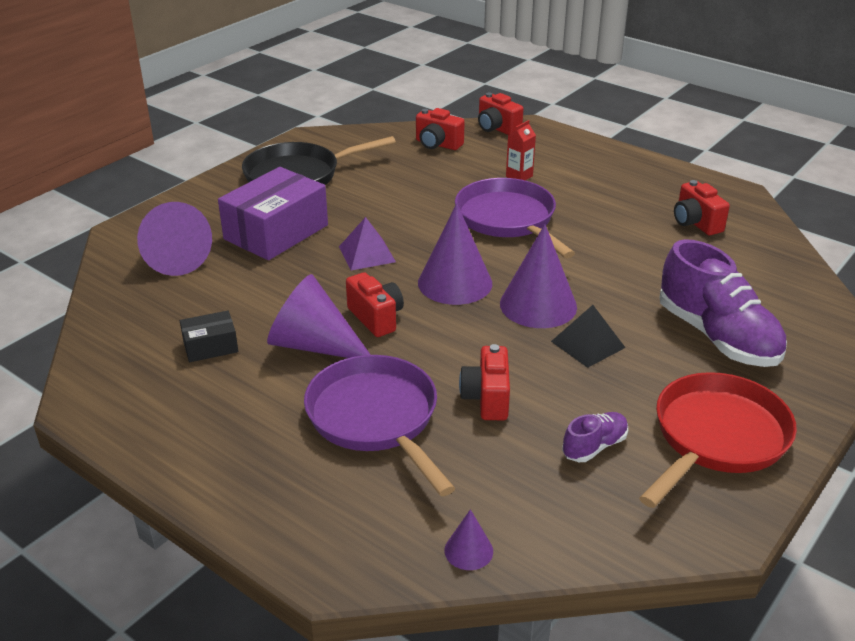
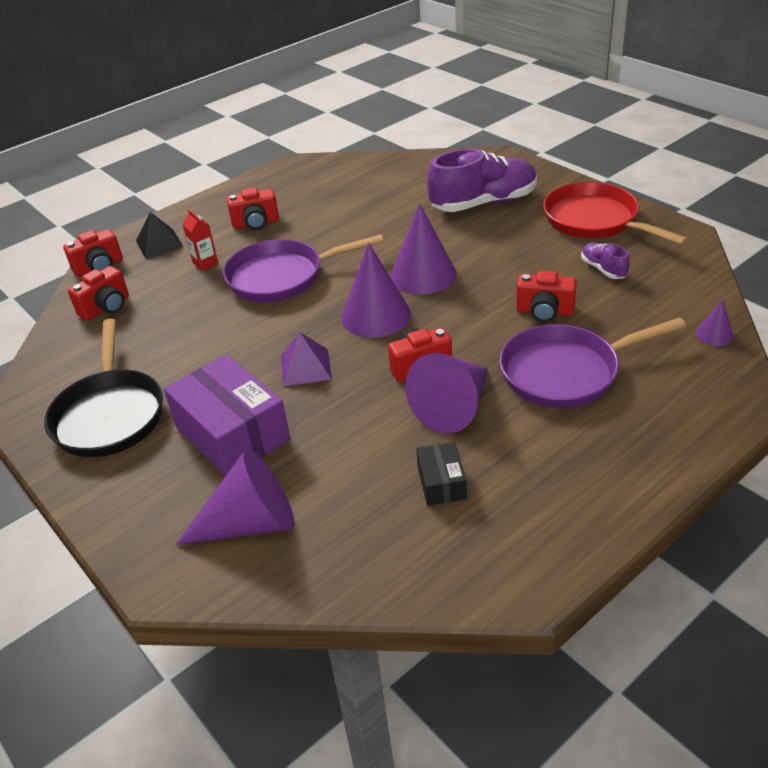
camera: 75 degrees left, 5 degrees up
(588, 344) = (482, 257): black pyramid -> black pyramid (159, 243)
(695, 223) = (330, 188): red camera -> red camera (256, 223)

